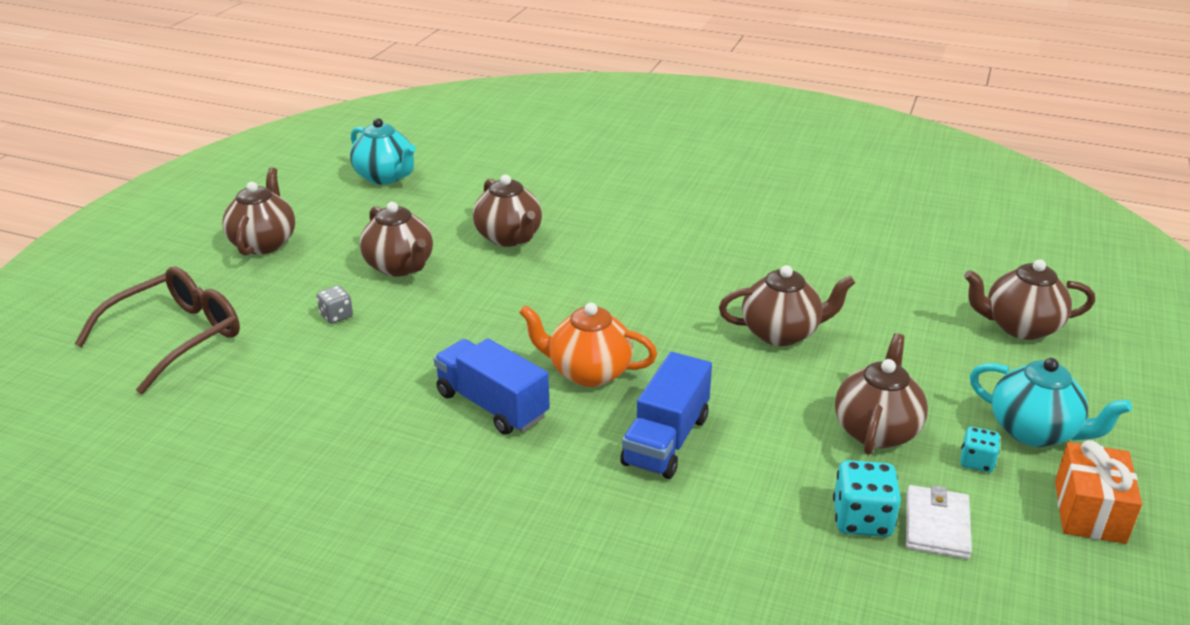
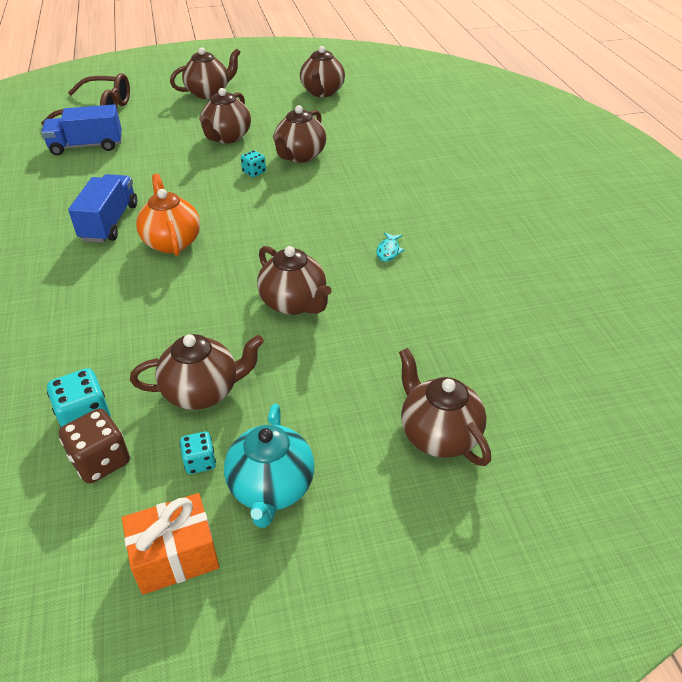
camera: 55 degrees right, 10 degrees up
(336, 316) = (157, 141): grey dice -> none
(385, 177) = (322, 92): turquoise teapot -> brown teapot
(506, 275) = (254, 172): none -> turquoise dice
(666, 440) = (120, 298): blue truck -> blue truck (87, 146)
(747, 255) = (388, 251): none -> turquoise fish
(936, 525) = (101, 461): white wallet -> brown dice

